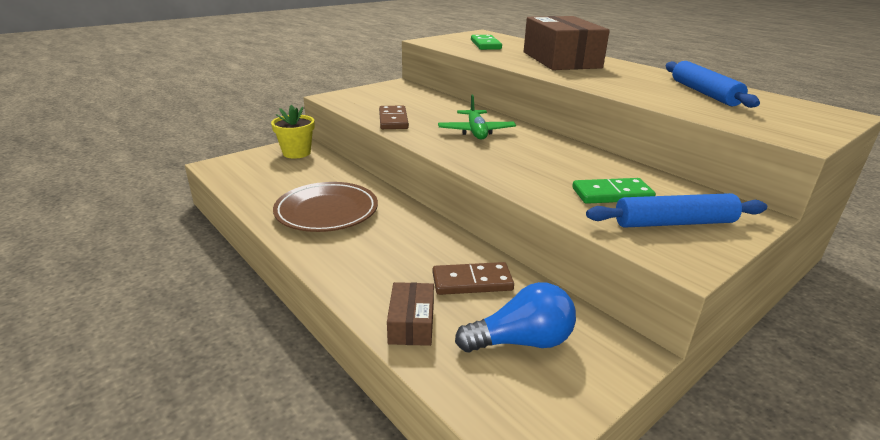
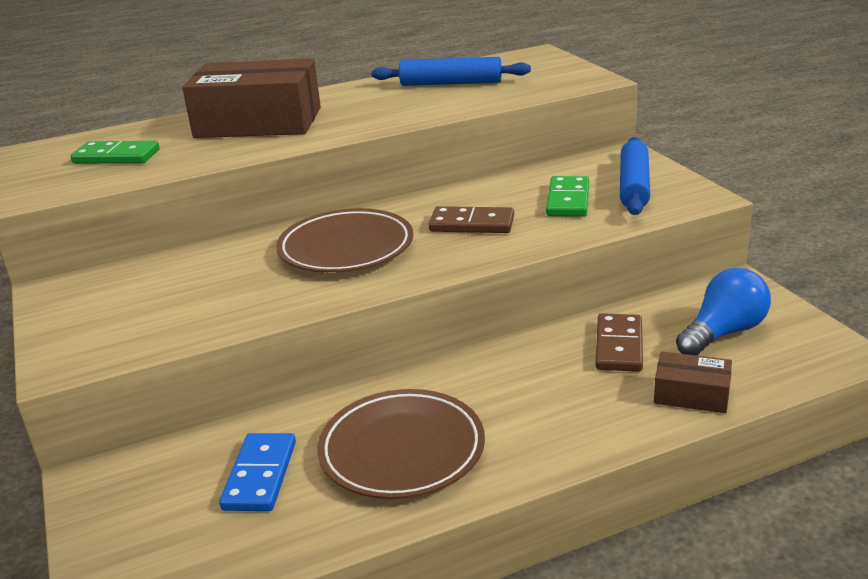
camera: 70 degrees left, 0 degrees up
(296, 153) = (133, 484): yellow flower pot -> none
(303, 178) = (260, 475): none -> blue domino
(393, 120) = (248, 307): brown domino -> brown domino (472, 224)
(476, 132) = (346, 248): green plane -> brown plate
(521, 341) = (723, 333): blue light bulb -> blue light bulb turned 45 degrees clockwise

